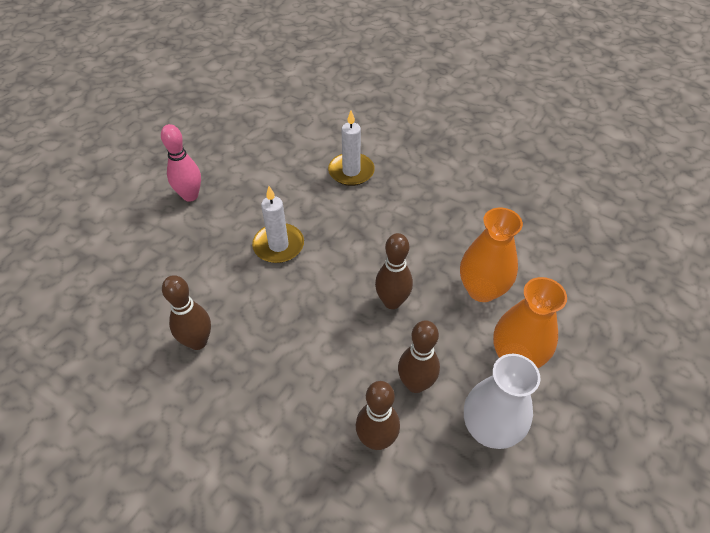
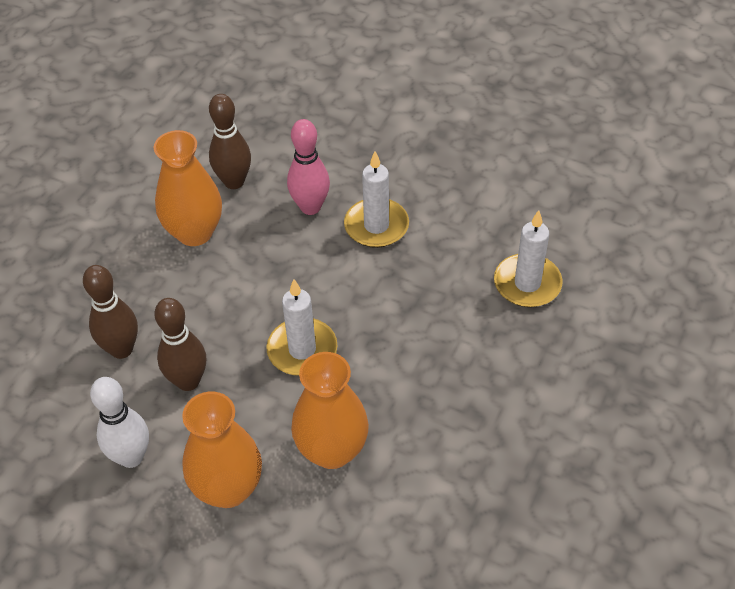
camera: 85 degrees right, 0 degrees up
(190, 196) = (442, 129): pink bowling pin -> pink bowling pin (310, 207)
(251, 376) = (194, 232): none -> orange vase
(392, 302) = (302, 350): brown bowling pin -> white candle
(489, 429) = (131, 457): white vase -> white bowling pin

